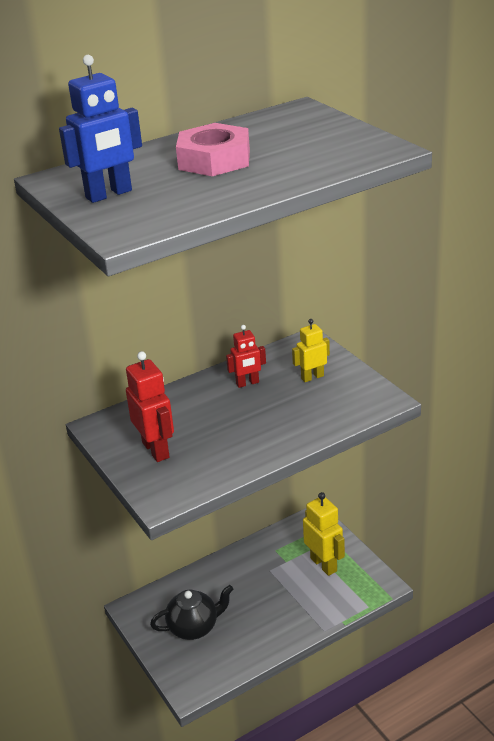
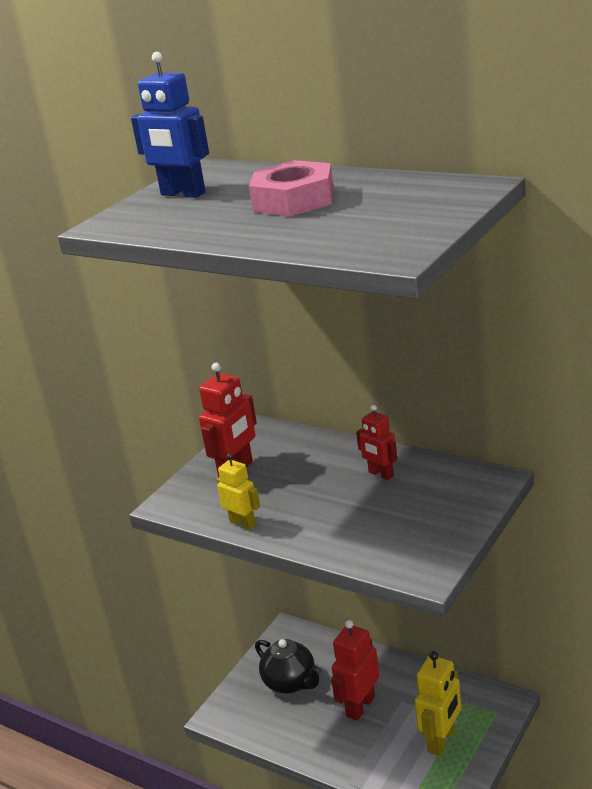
camera: 65 degrees right, 5 degrees down
(255, 595) = (360, 706): none -> red robot
(312, 377) = (427, 508): yellow robot -> yellow robot (243, 523)

